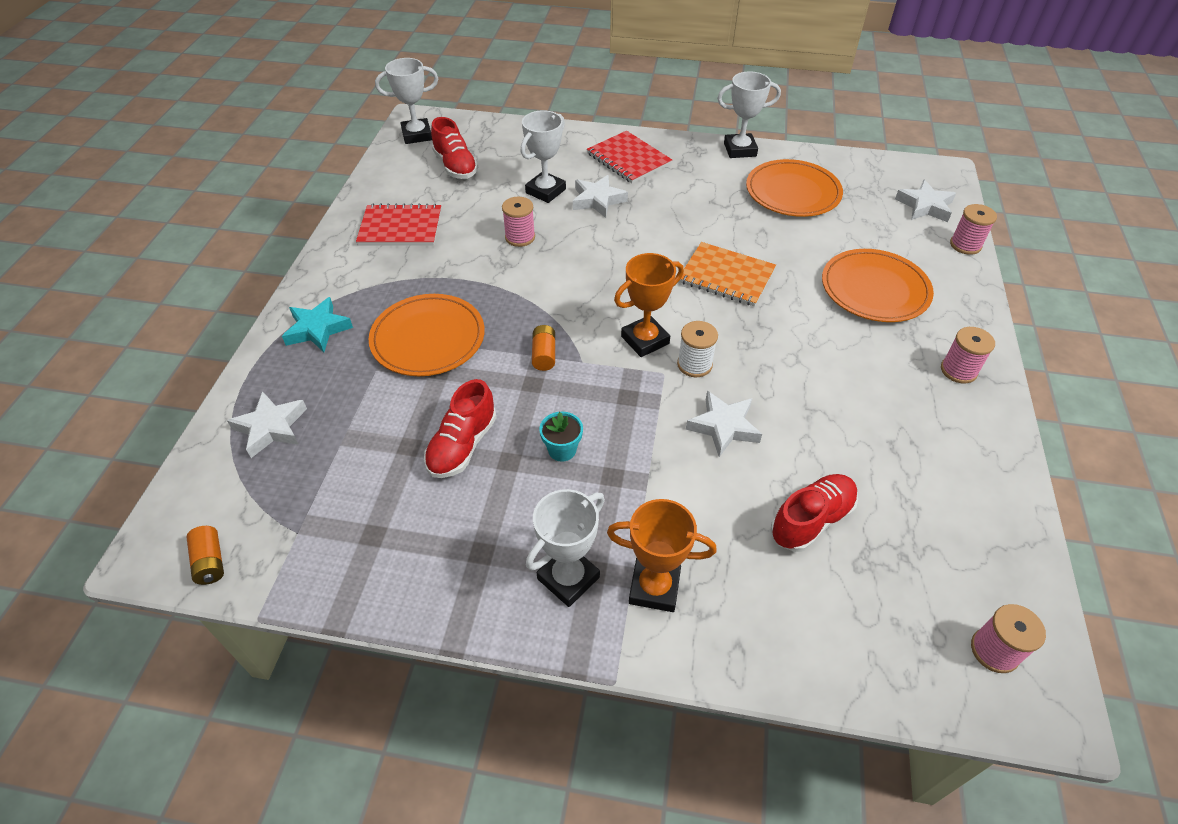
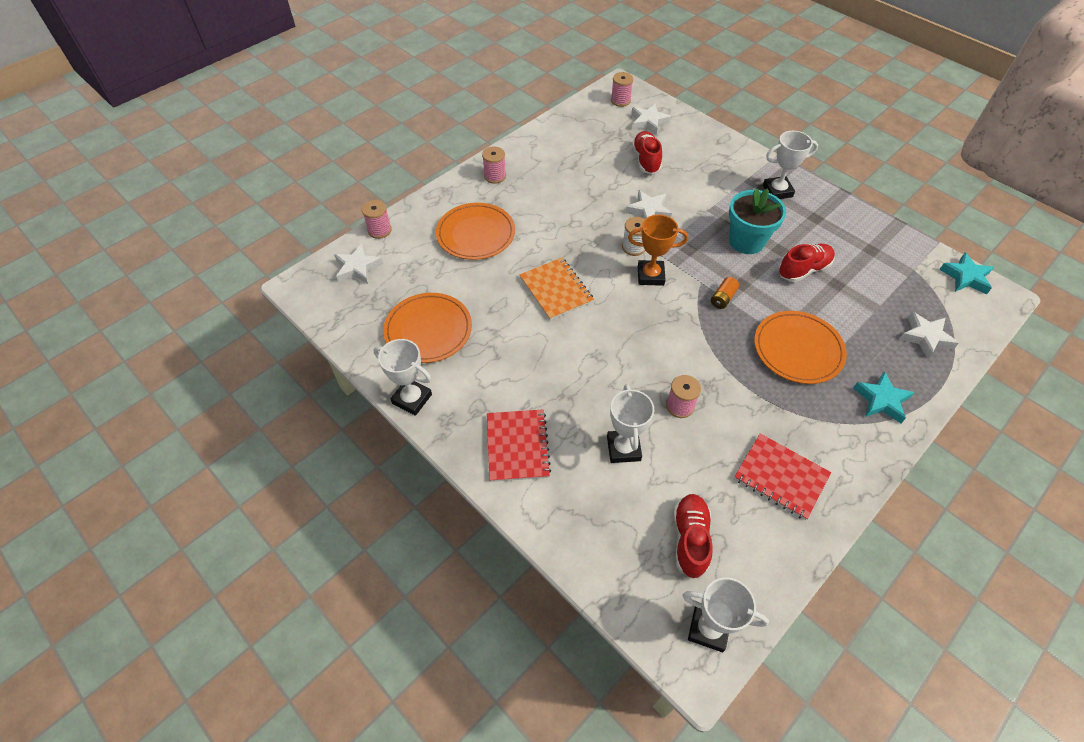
camera: 145 degrees left, 5 degrees up
(210, 562) = (966, 277): orange battery -> turquoise star
(545, 191) = (623, 448): white trophy -> white trophy turned 75 degrees counterclockwise
(562, 450) = (746, 241): turquoise flower pot -> turquoise flower pot, size x2.01
(597, 200) = (586, 411): white star -> white star (648, 122)
(654, 587) = (739, 171): orange trophy -> none
(811, 520) = (646, 160): red shoe -> red shoe turned 90 degrees clockwise

